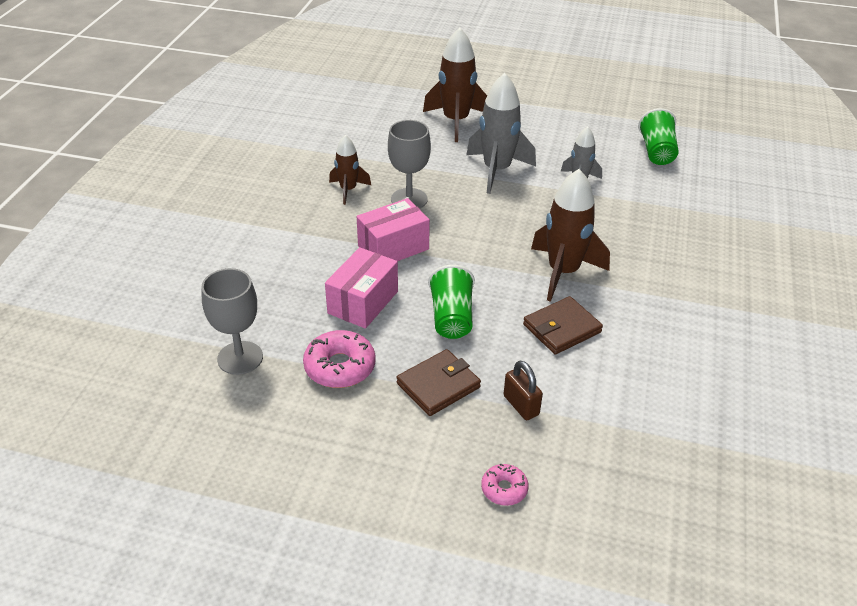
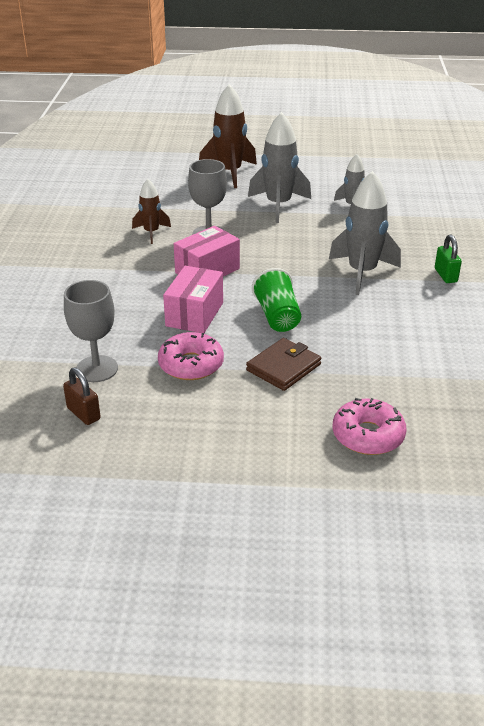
camera: 10 degrees left, 5 degrees down
(504, 489) = (368, 435): pink donut -> pink donut, size x1.73
(521, 405) = (360, 373): brown padlock -> brown padlock (83, 413)
(561, 328) = (375, 313): brown wallet -> none
(563, 272) = (362, 273): brown rocket -> grey rocket
(657, 152) = (410, 179): green cup -> none
(658, 288) = (445, 275): none -> green padlock

